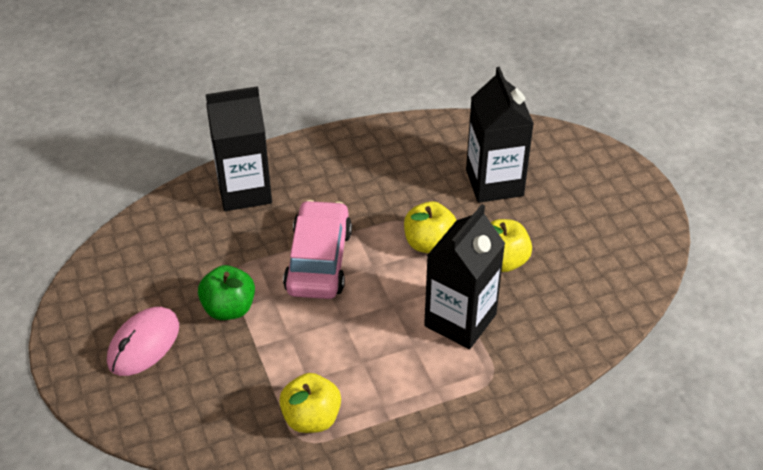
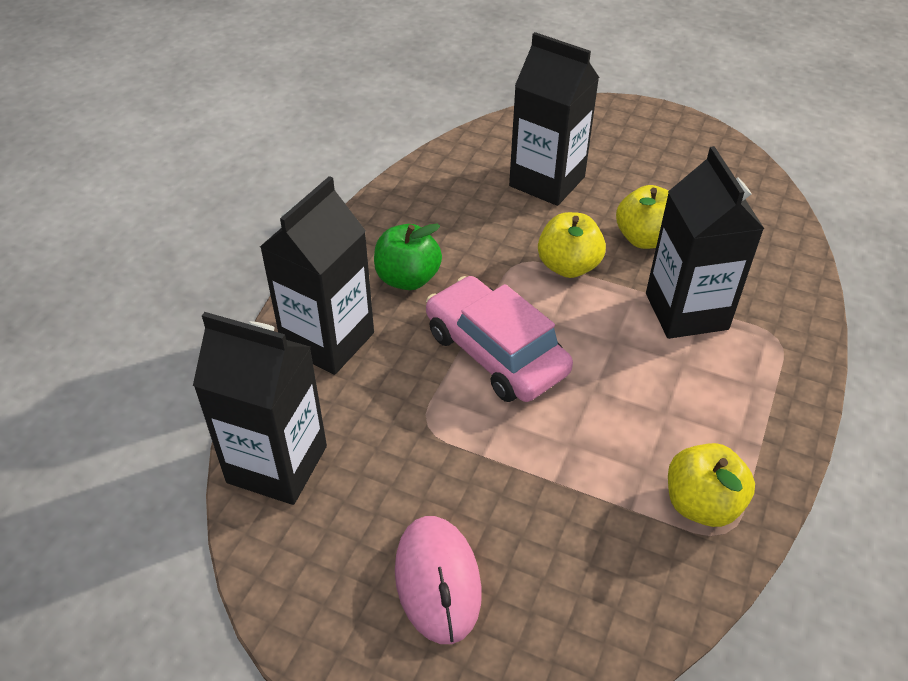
camera: 45 degrees left, 0 degrees up
(145, 235) = (277, 464): none -> black carton
(229, 308) = (475, 466): green apple -> green apple (407, 278)

